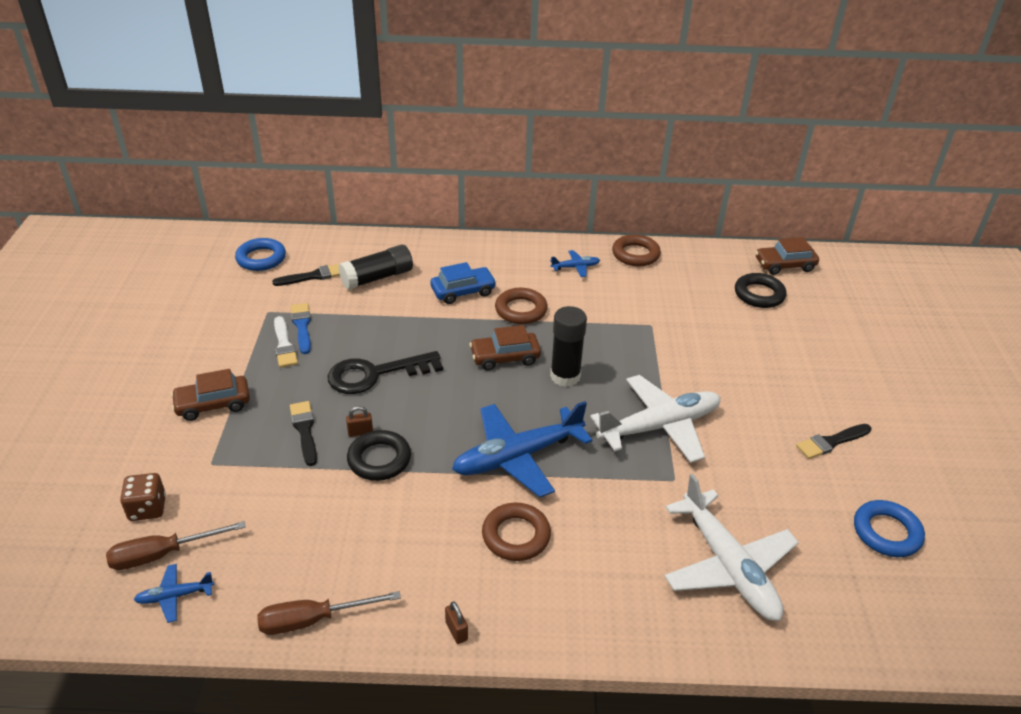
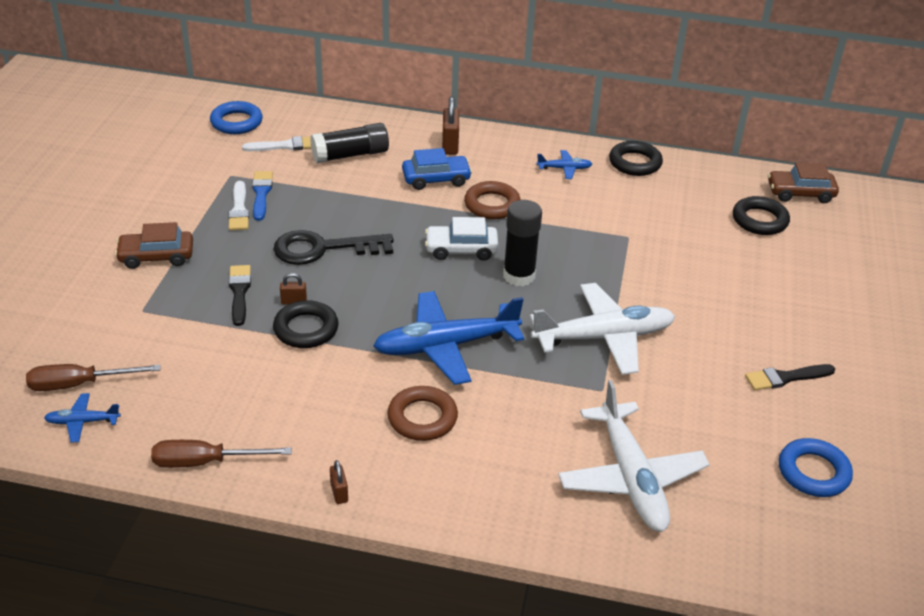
camera: 10 degrees right, 0 degrees up
(147, 508) = (74, 342): brown dice -> none
(313, 276) = (285, 146): black brush -> white brush
(467, 257) = (450, 145): none -> brown padlock
(505, 357) = (461, 249): brown car -> white car
(635, 254) = (635, 163): brown ring -> black ring

